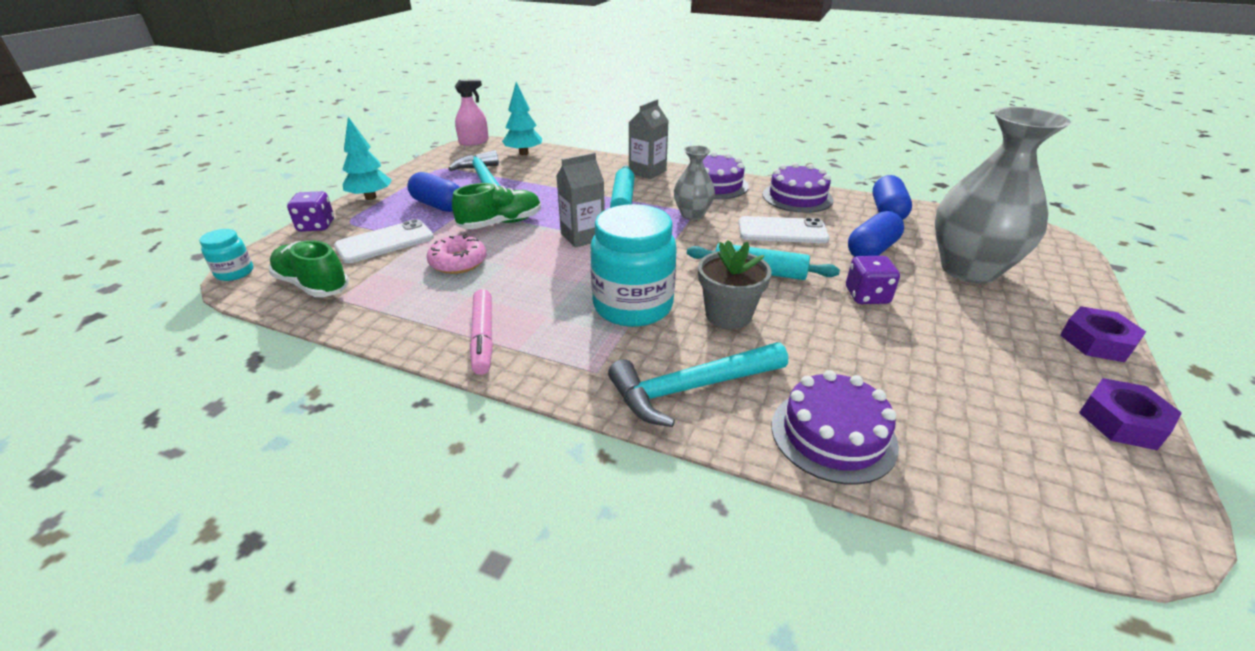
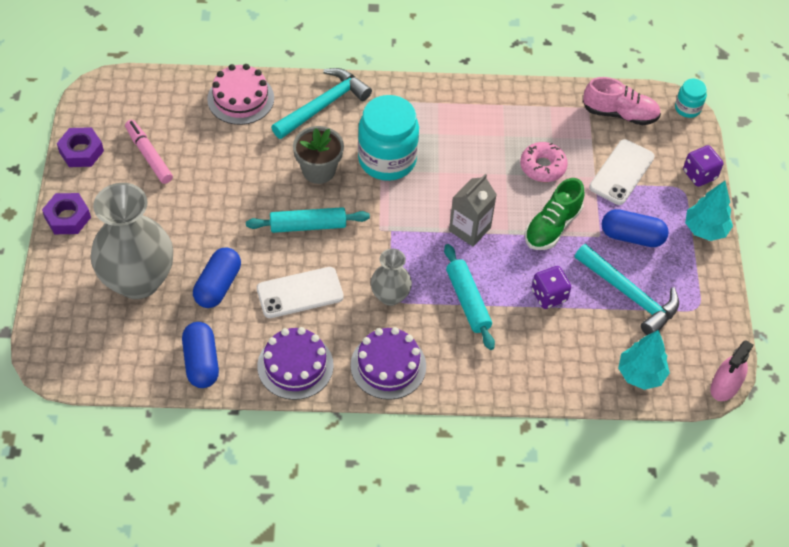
camera: 155 degrees right, 20 degrees up
(312, 285) = (620, 114): green shoe -> pink shoe
(483, 337) = (466, 105): pink marker -> pink marker (149, 155)
(647, 172) = (473, 373): grey carton -> none
(833, 435) = (240, 98): purple cake -> pink cake
(867, 296) = (222, 220): purple dice -> purple dice (549, 295)

